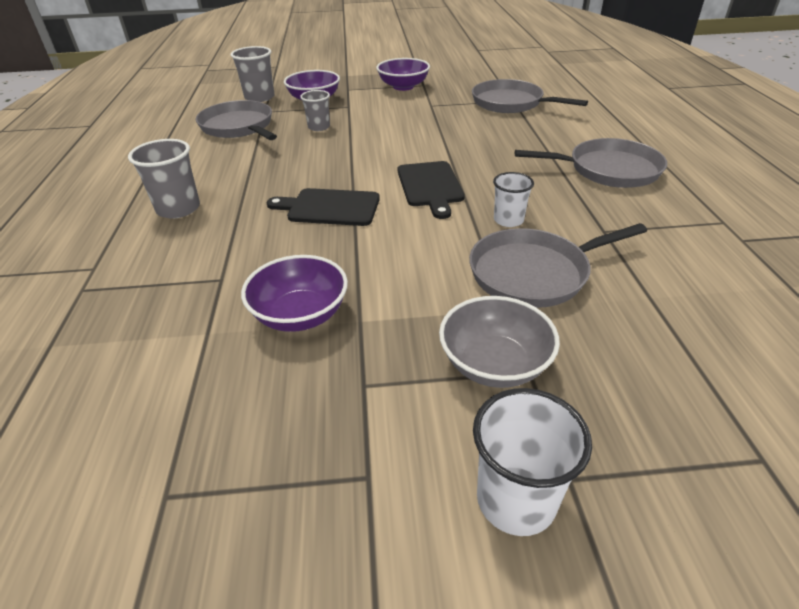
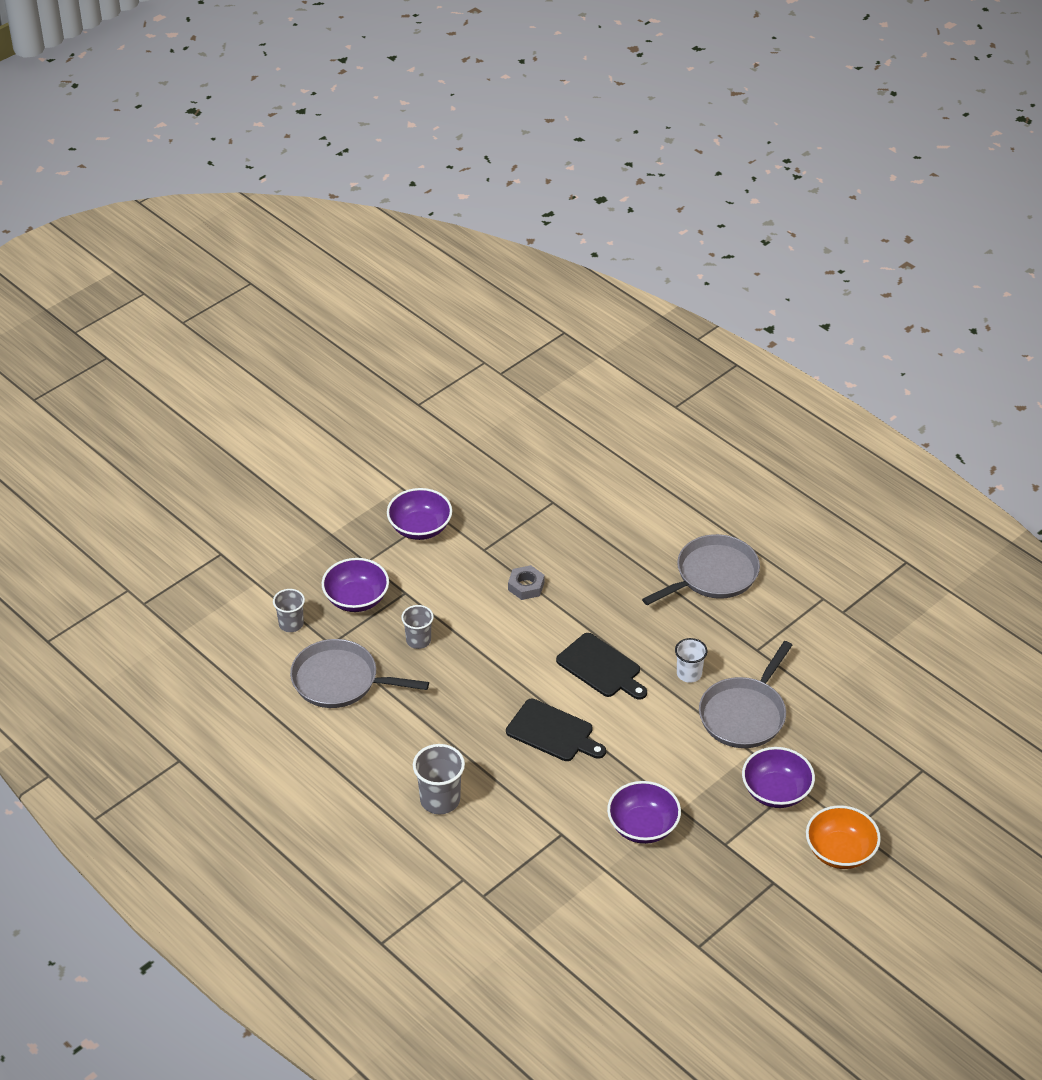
camera: 40 degrees left, 5 degrees up
(259, 97) = (291, 624): grey cup -> grey cup, size x0.66
(329, 207) = (553, 732): black cutting board -> black cutting board turned 120 degrees counterclockwise
(435, 128) = (526, 586): none -> grey nut
(494, 364) = (776, 791): grey bowl -> purple bowl
(510, 103) = (555, 508): grey pan -> none
(516, 500) = (840, 851): white cup -> orange bowl

